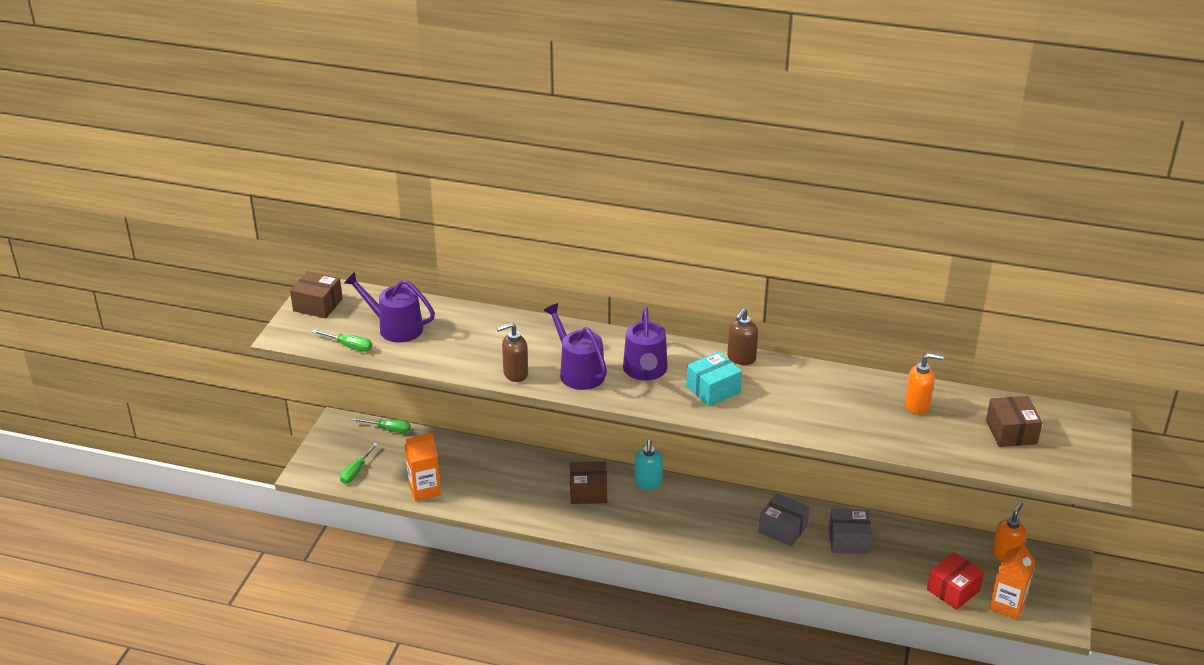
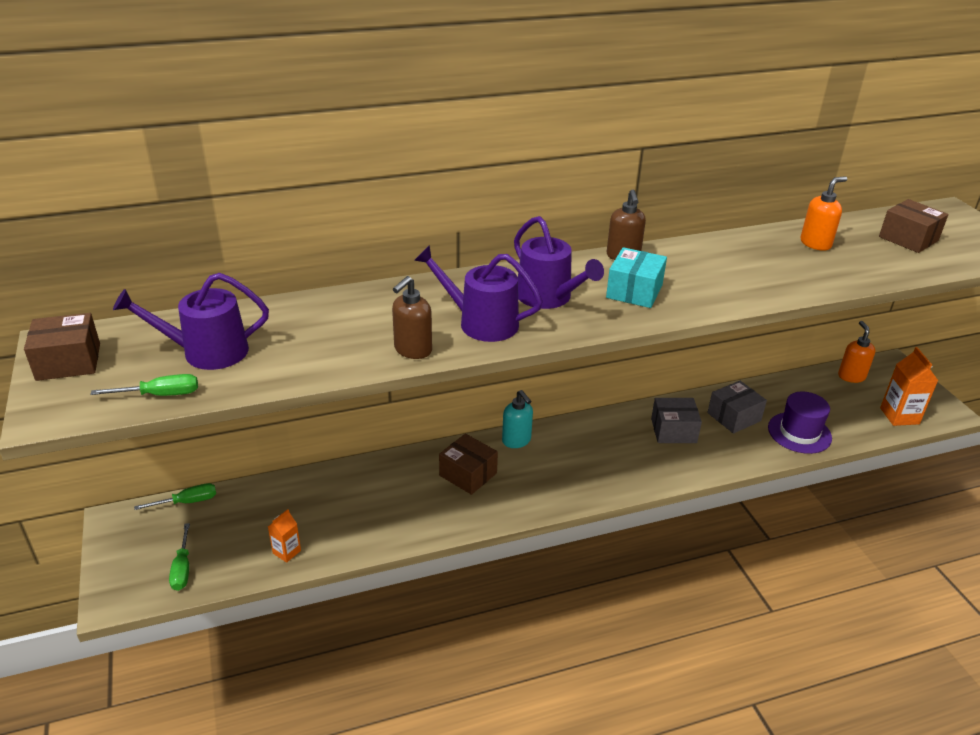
camera: 35 degrees left, 0 degrees up
(424, 490) = (287, 552): orange carton -> orange carton, size x0.58
(588, 492) = (468, 474): brown box -> brown box turned 75 degrees clockwise
(892, 577) = (799, 433): none -> purple hat
(953, 590) = (851, 422): red box -> none

